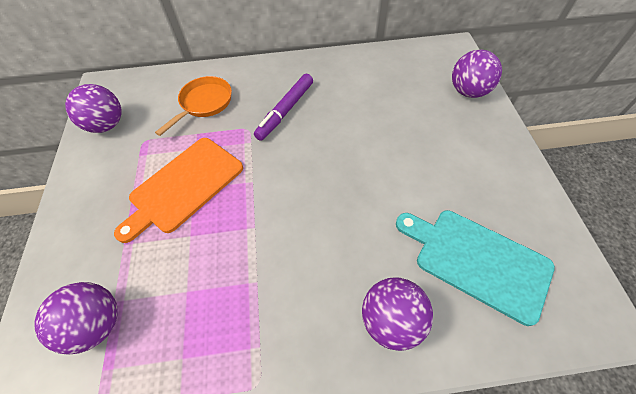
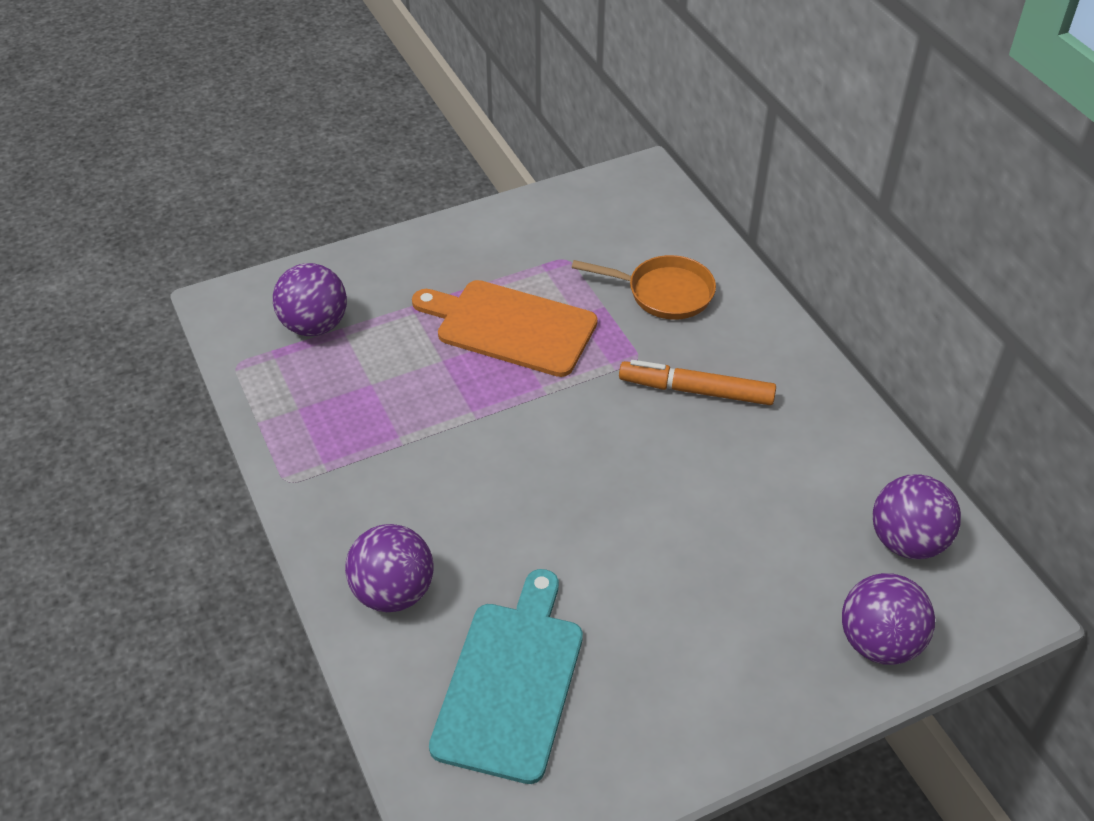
camera: 70 degrees right, 10 degrees down
(107, 125) = (576, 212): purple ball -> purple ball (907, 541)
(286, 110) = (697, 391): purple marker -> orange marker

